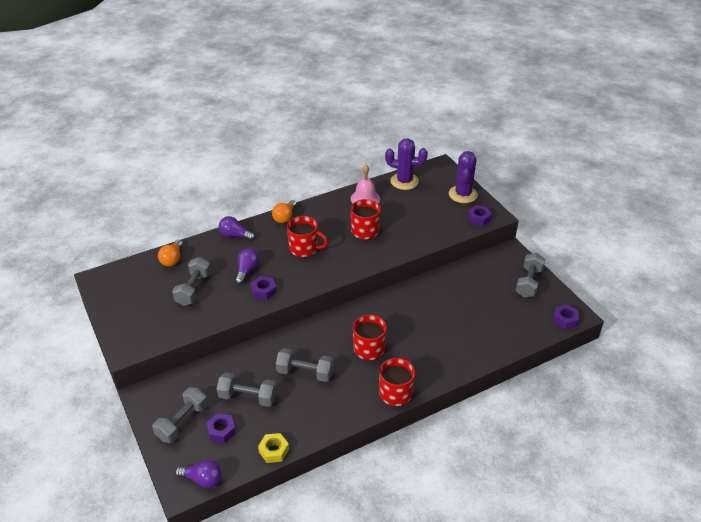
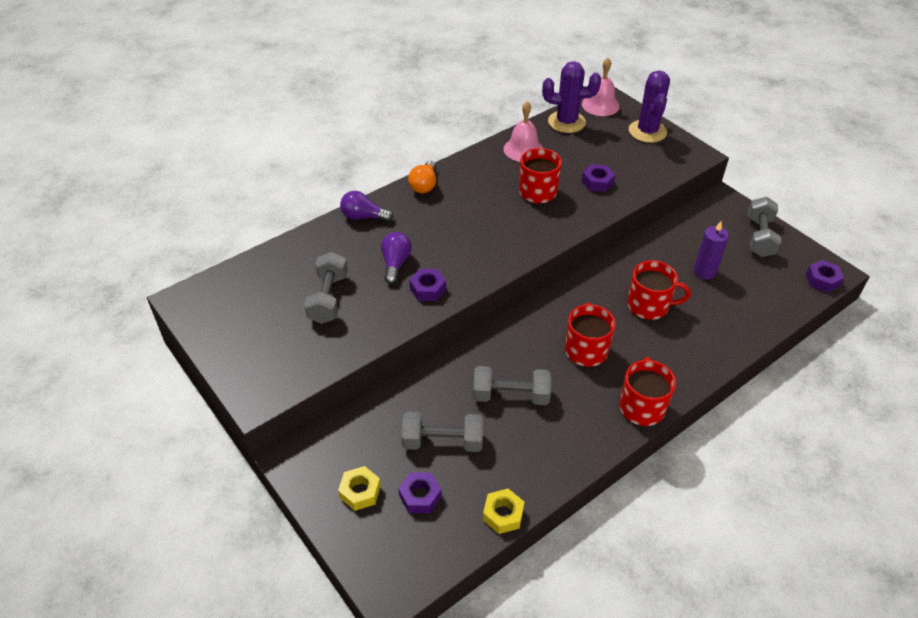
camera: 10 degrees left, 5 degrees up
(172, 259) = (285, 260): orange light bulb -> none
(182, 422) = (360, 492): grey dumbbell -> yellow nut
(202, 479) = (414, 573): purple light bulb -> none
(304, 248) = (465, 224): red mug -> red mug (649, 306)
(434, 171) = (600, 105): none -> pink bell
(476, 303) = (704, 272): none -> purple candle
(479, 218) = (679, 160): purple nut -> purple nut (597, 182)

